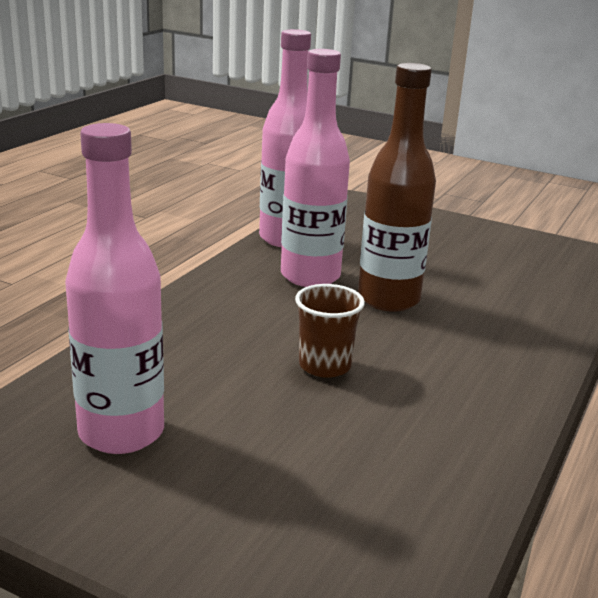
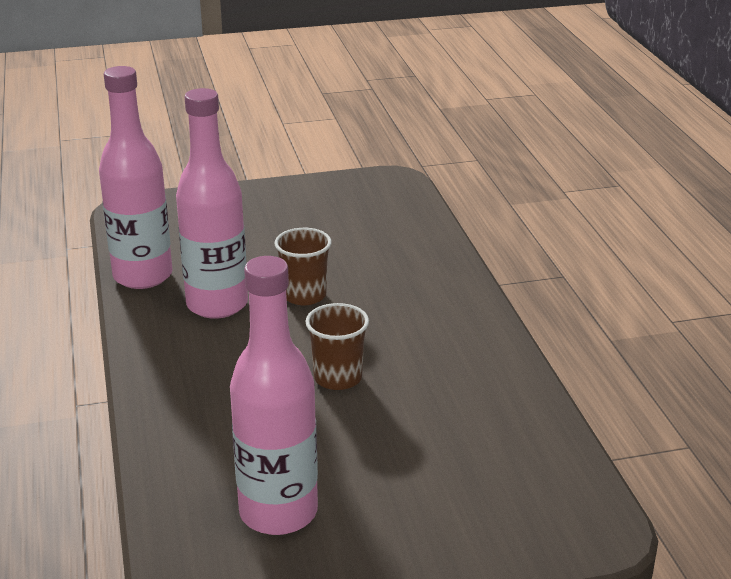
camera: 40 degrees left, 5 degrees up
(388, 299) = (304, 295): brown bottle -> brown cup

